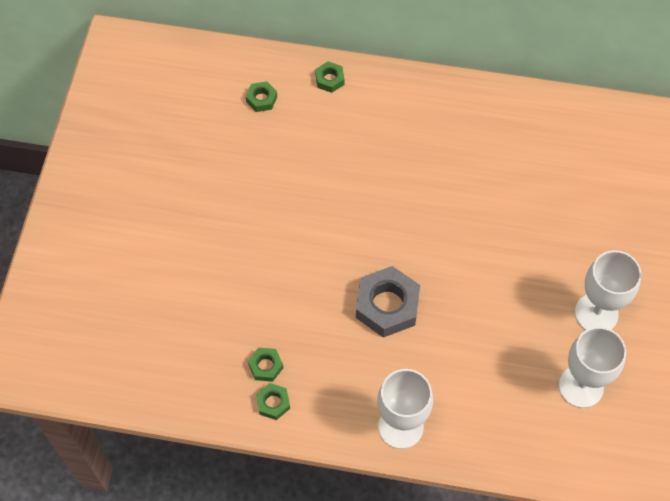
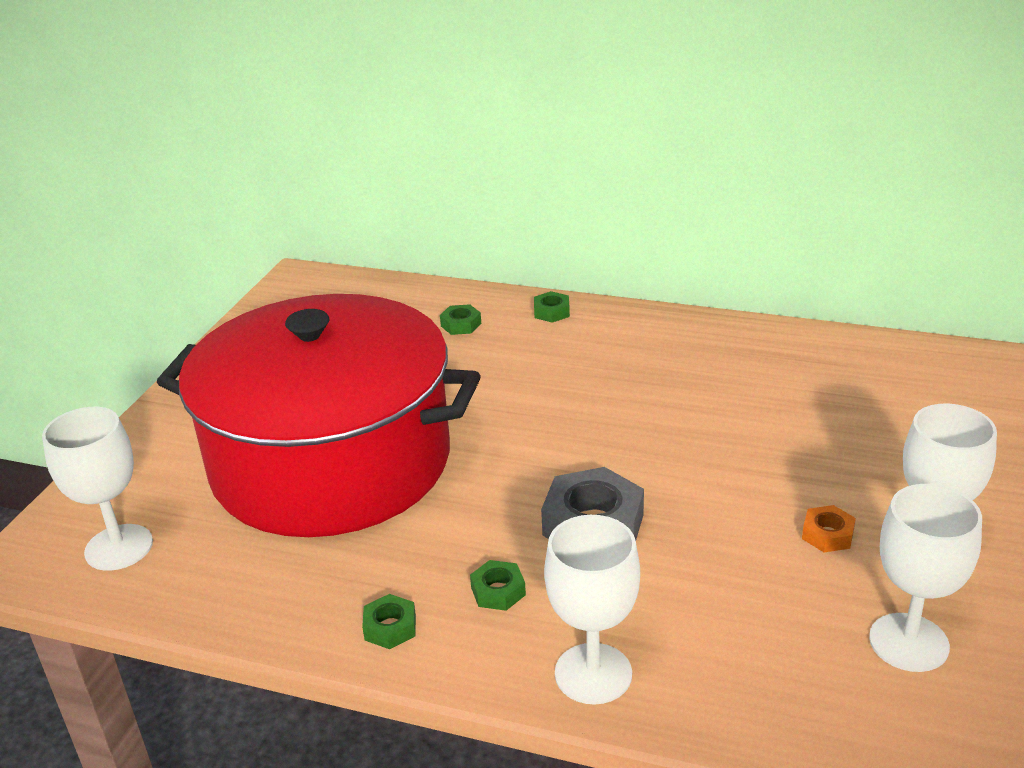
camera: 10 degrees right, 30 degrees down
(76, 351) = (119, 547): none -> white goblet
(199, 259) = (331, 462): none -> red pot
(265, 366) = (391, 582): green nut -> green nut (498, 591)
(535, 303) = (827, 535): none -> orange nut

